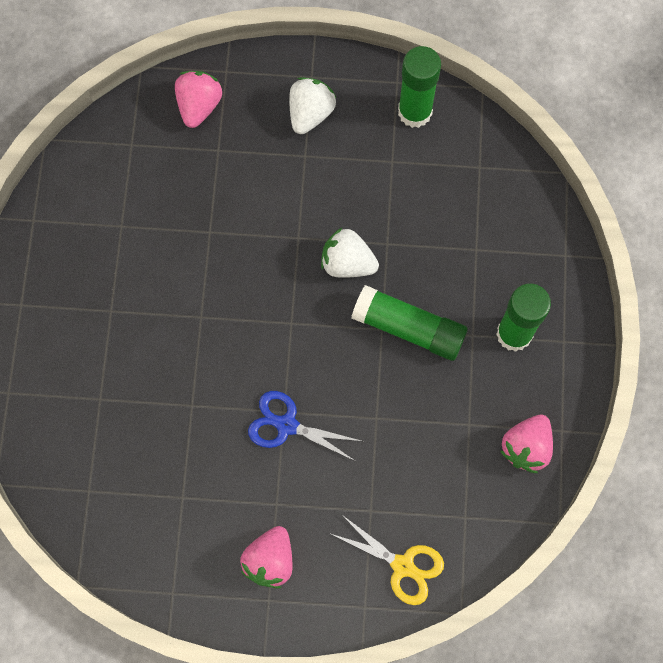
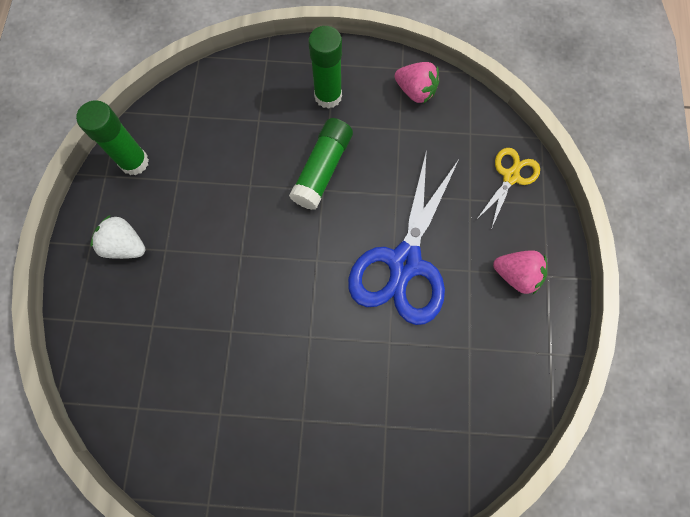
camera: 90 degrees left, 0 degrees up
(199, 106) = (105, 344): pink strawberry -> none
(286, 425) = (404, 263): blue scissors -> blue scissors, size x1.97
(347, 263) = (265, 215): white strawberry -> none

